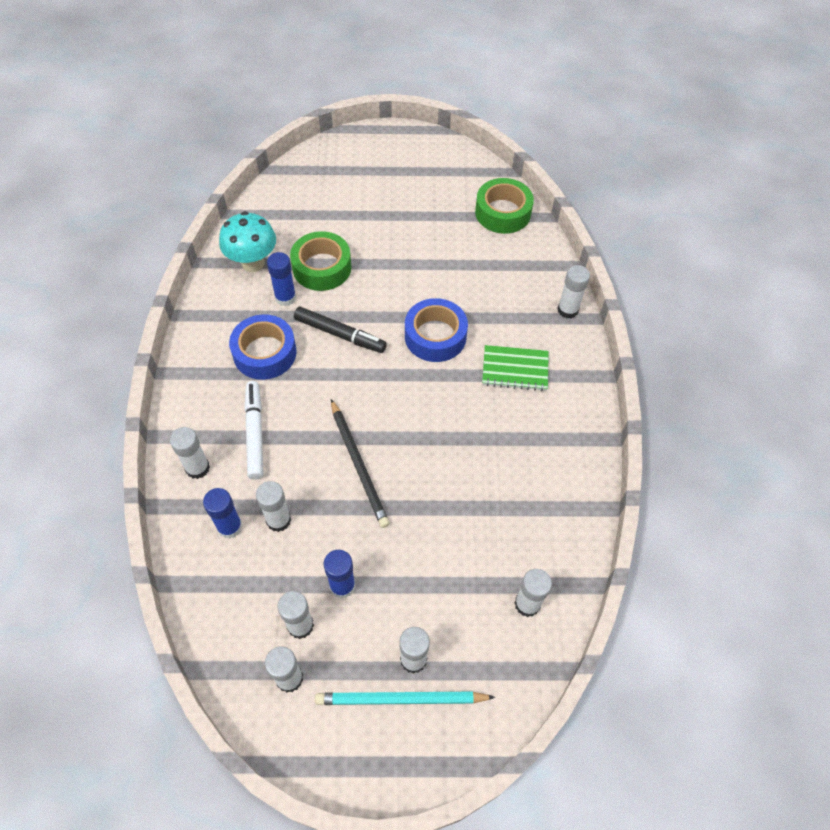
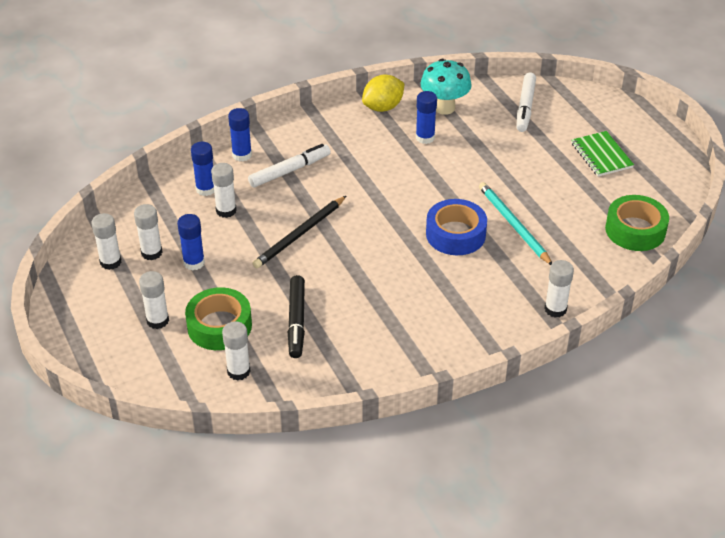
camera: 65 degrees right, 15 degrees down
(197, 468) = (242, 155): white glue stick -> blue glue stick
(214, 310) = (383, 107): none -> yellow lemon
(265, 353) = (364, 147): blue tape -> none
(297, 205) = (525, 107): none -> white marker
(322, 267) = (472, 145): green tape -> green tape (219, 326)
(340, 334) = (413, 180): black marker -> black marker (297, 321)
(400, 699) = (124, 324): turquoise pencil -> turquoise pencil (513, 225)
(515, 369) = (459, 294): green notebook -> green notebook (601, 155)

